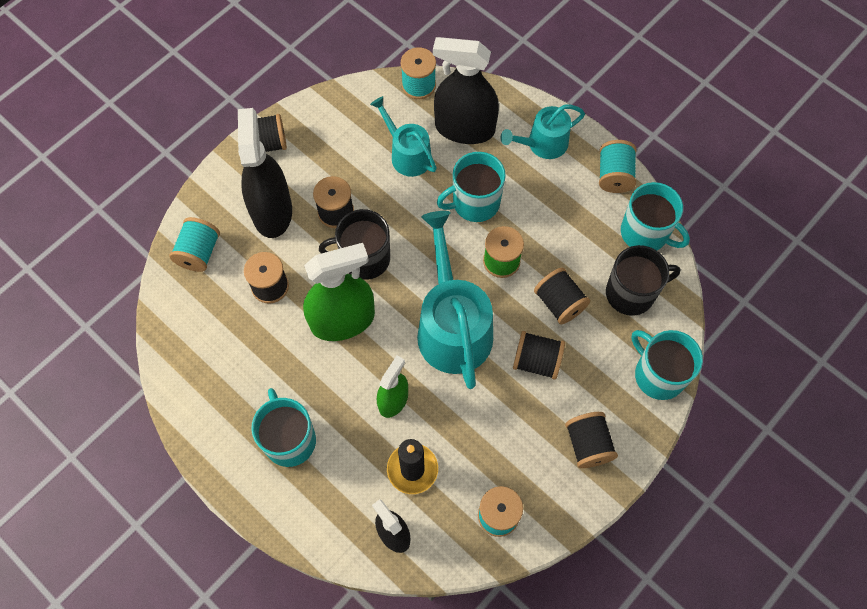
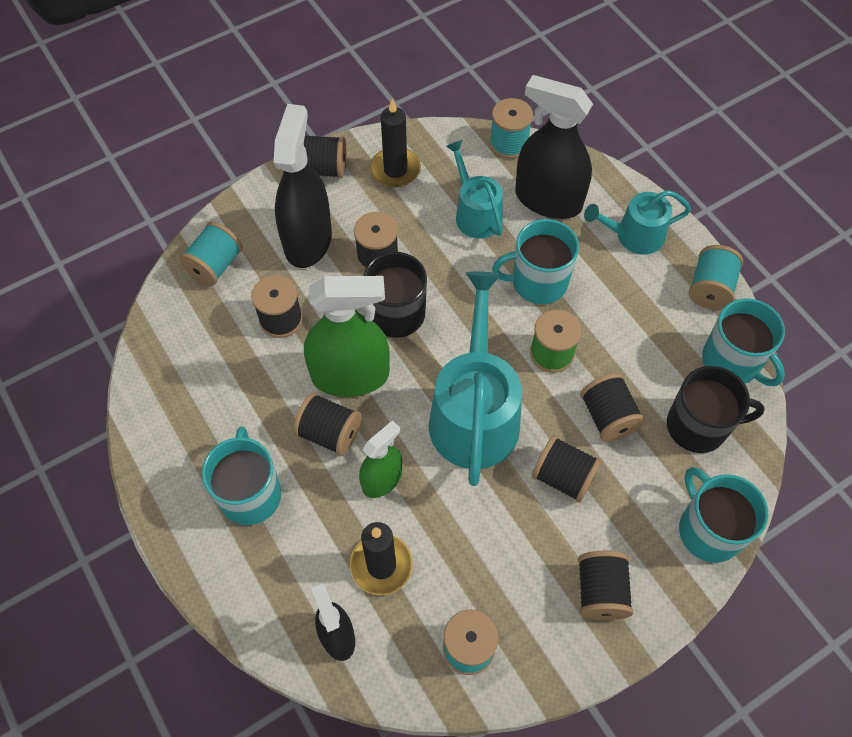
camera: 15 degrees right, 5 degrees down
(329, 131) = (395, 170): none -> black candle
(339, 373) = (329, 433): none -> black spool

